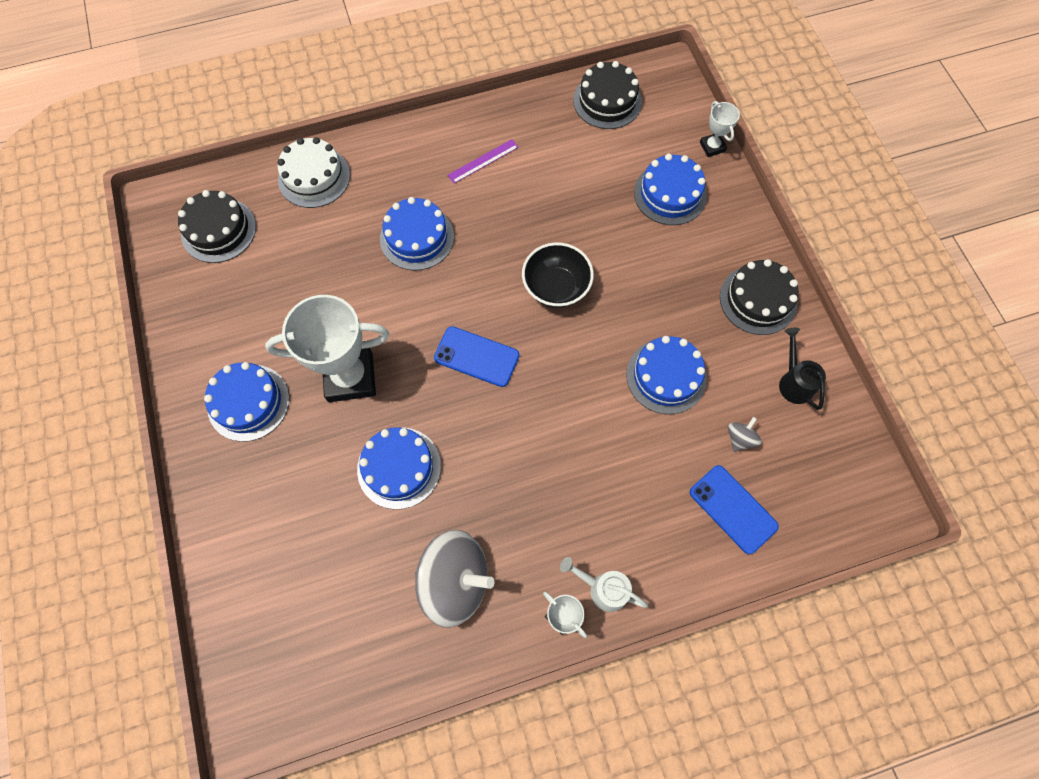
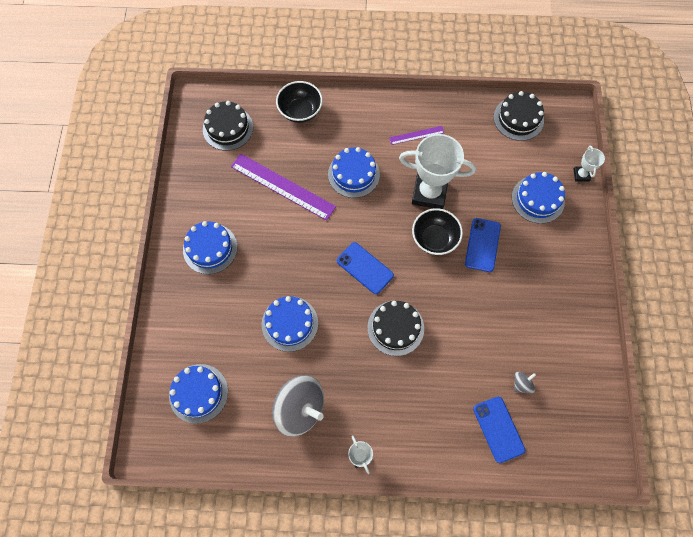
camera: 20 degrees right, 0 degrees up
(314, 177) = (300, 111): white cake -> black bowl
(324, 284) = (282, 186): none -> purple ruler
(350, 377) = (279, 254): white trophy -> white trophy (429, 193)
(602, 588) = (392, 448): white watering can -> none
(621, 274) = (482, 245): none -> blue phone
(666, 376) = (487, 324): blue cake -> blue cake (198, 393)
(758, 300) = (571, 294): black cake -> black cake (395, 328)
(793, 382) = (574, 359): black watering can -> none

